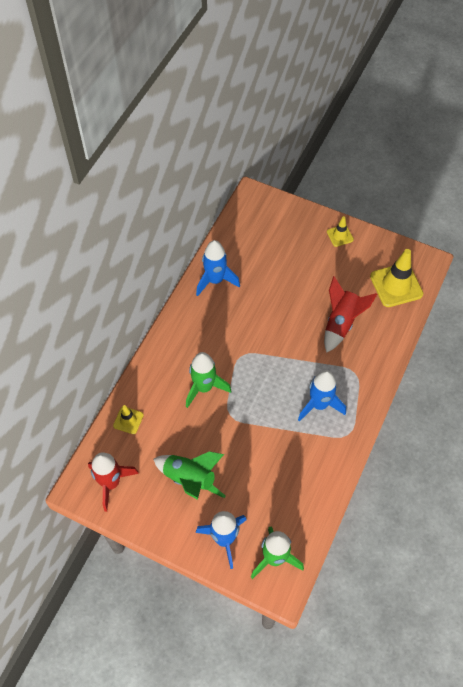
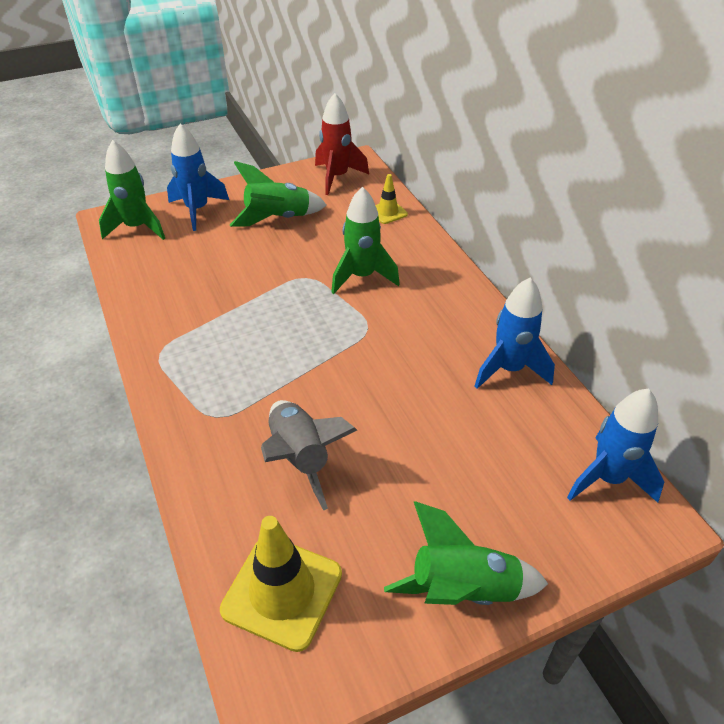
camera: 130 degrees right, 15 degrees down
(319, 405) = (224, 353): blue rocket -> blue rocket (607, 478)
(340, 236) = (462, 589): yellow traffic cone -> green rocket
(341, 323) = (300, 458): red rocket -> grey rocket

